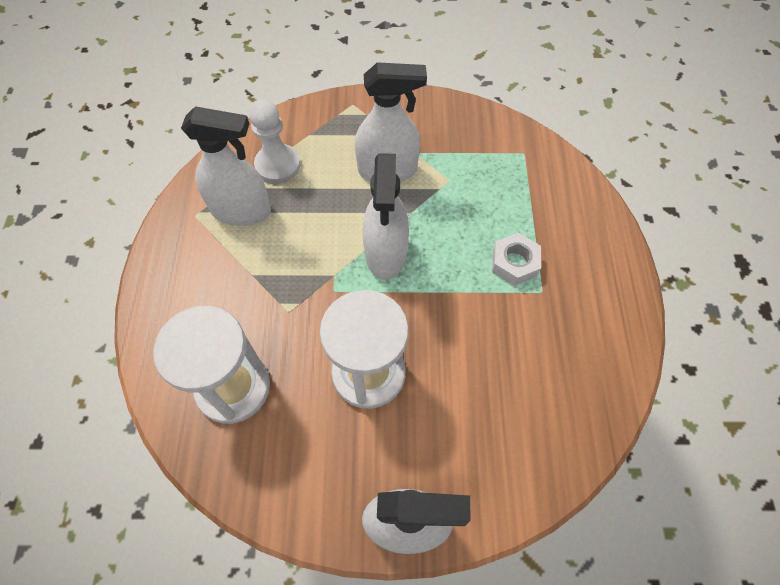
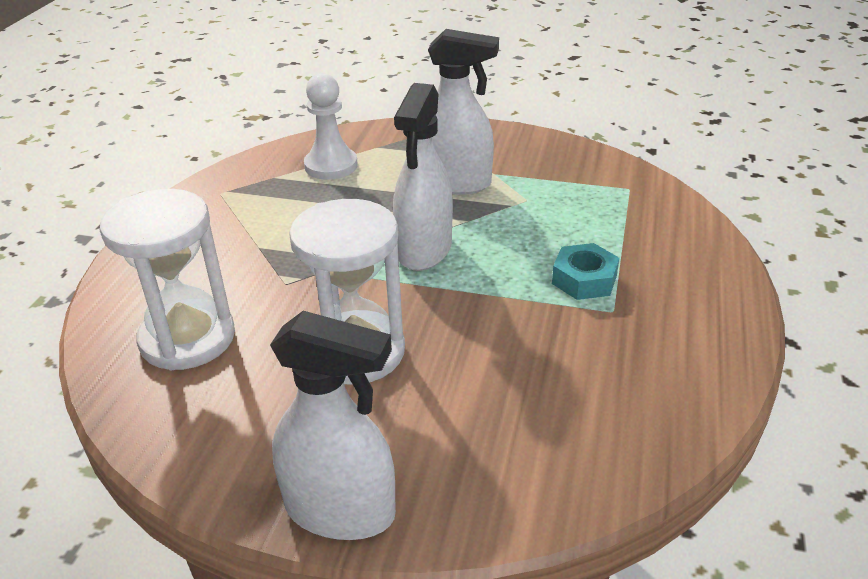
camera: 15 degrees right, 25 degrees down
(241, 210) = (273, 195): white spray bottle -> none
(514, 263) = (584, 279): white nut -> turquoise nut

